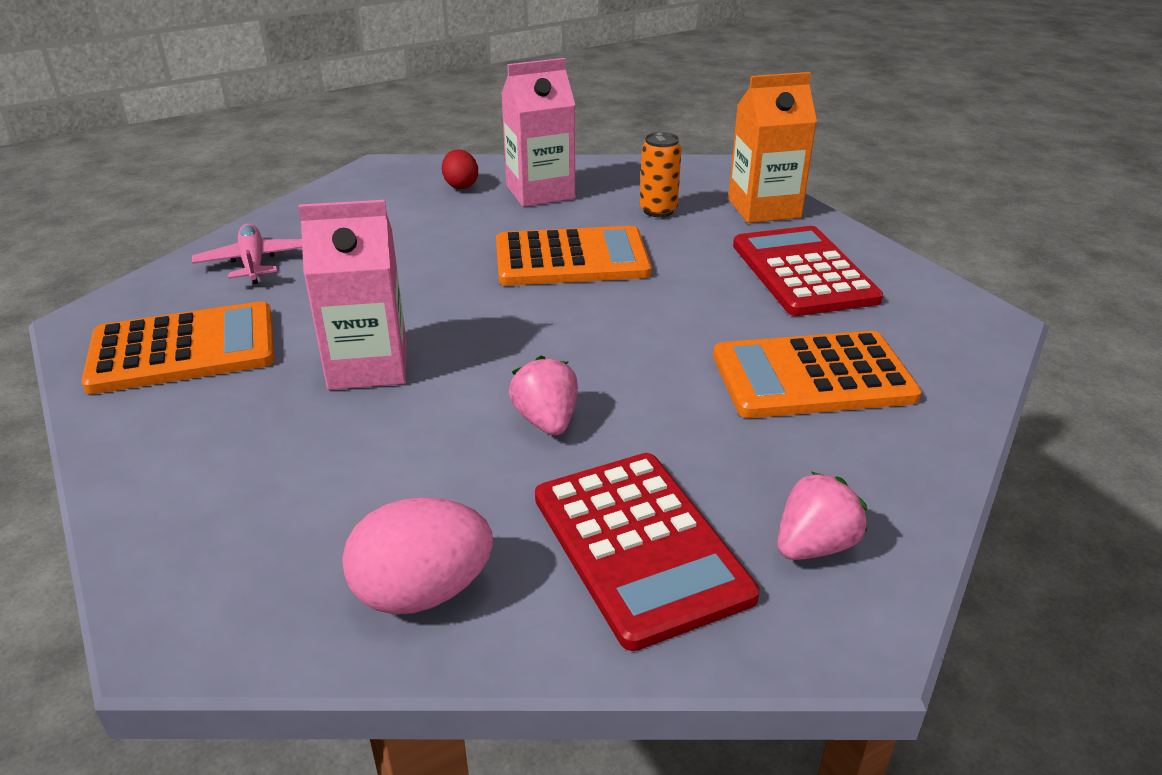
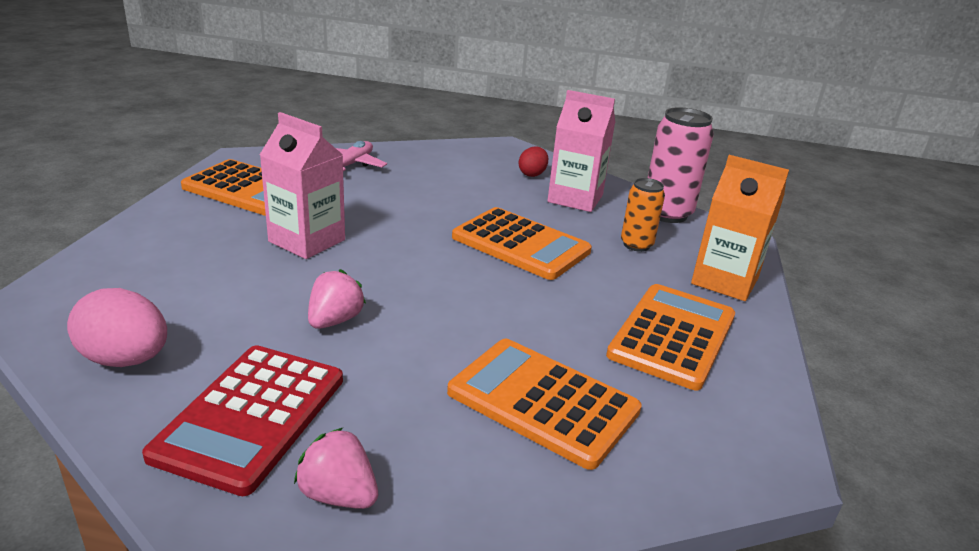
camera: 40 degrees right, 5 degrees down
(633, 170) = (667, 213): none -> pink can
(803, 272) = (672, 336): red calculator -> orange calculator
(814, 545) = (338, 495): pink strawberry -> pink strawberry turned 150 degrees counterclockwise

